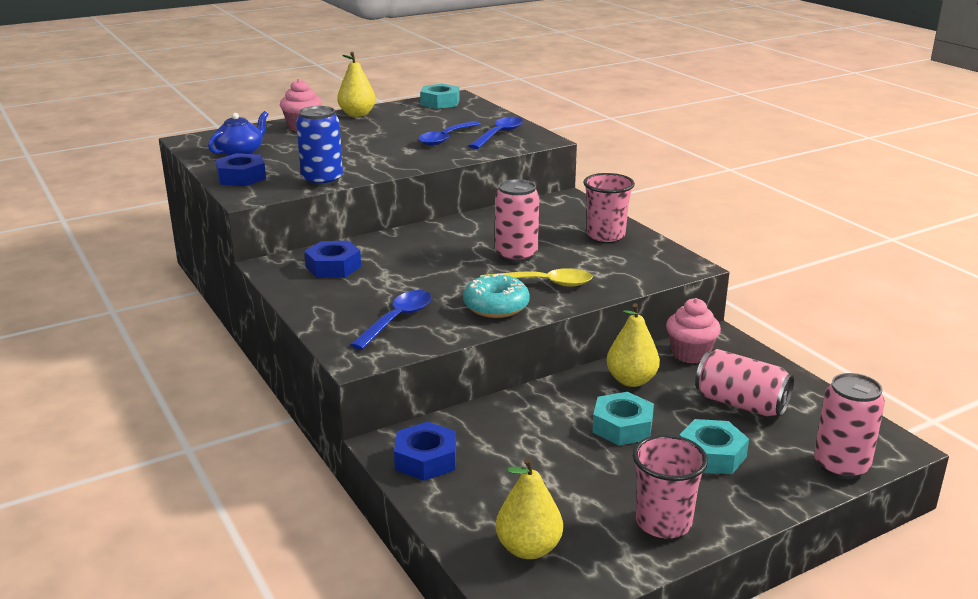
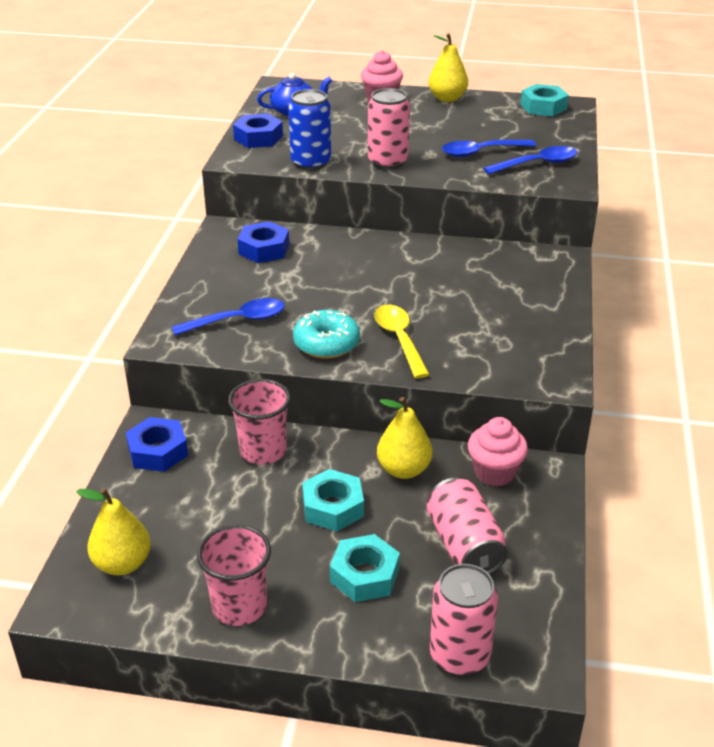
camera: 40 degrees right, 10 degrees up
(516, 255) = (420, 300): pink can -> pink can (387, 162)
(544, 283) = (399, 339): yellow spoon -> yellow spoon turned 150 degrees counterclockwise
(605, 235) = (533, 313): pink cup -> pink cup (263, 451)

